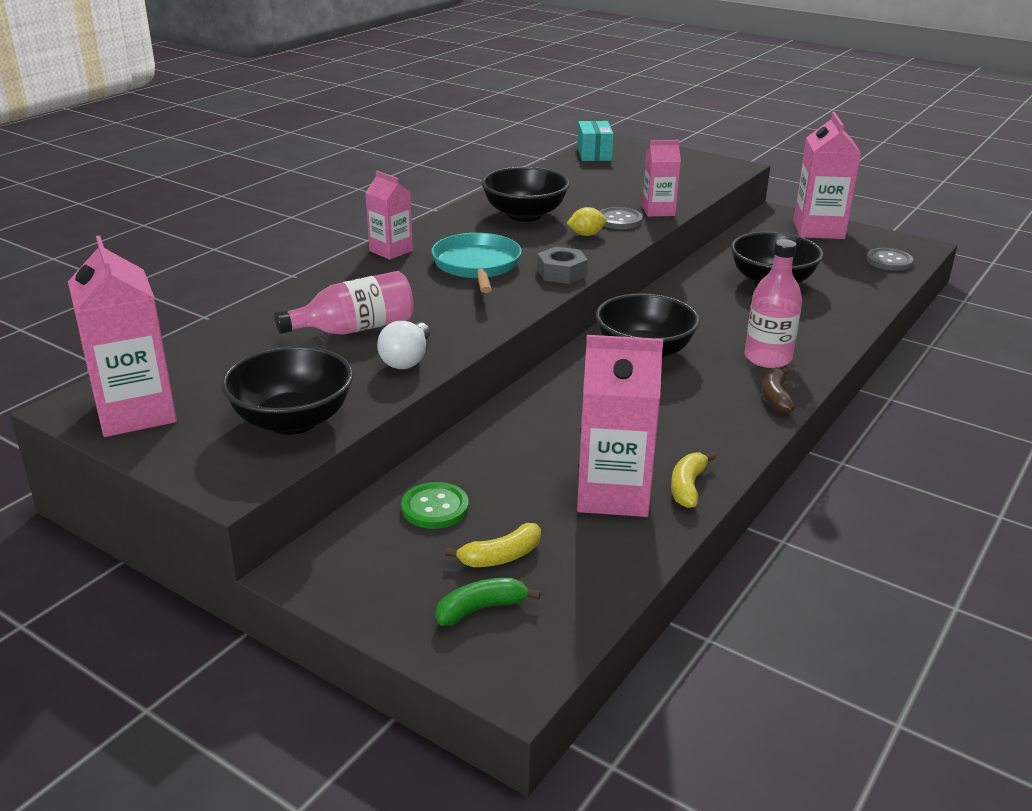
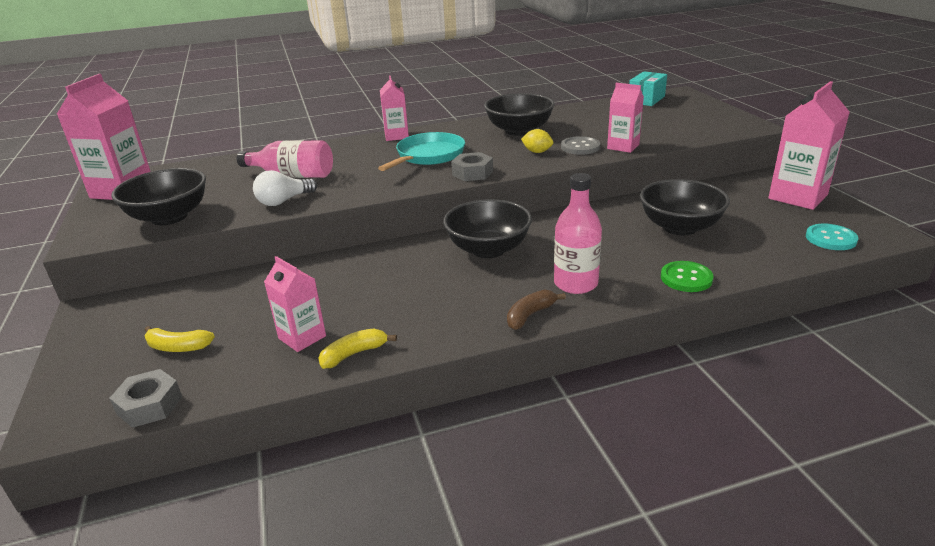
camera: 40 degrees right, 0 degrees up
(435, 508) = (201, 302): green button -> green button (686, 278)
(481, 609) = (115, 373): green banana -> none
(579, 613) = (149, 405): none -> grey nut
(613, 494) = (302, 337): pink carton -> pink carton, size x0.60
(889, 261) = (830, 239): grey button -> turquoise button

